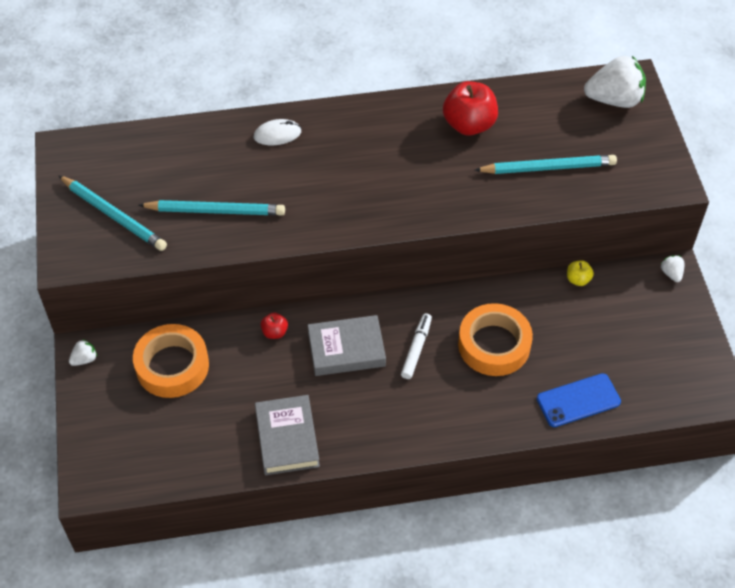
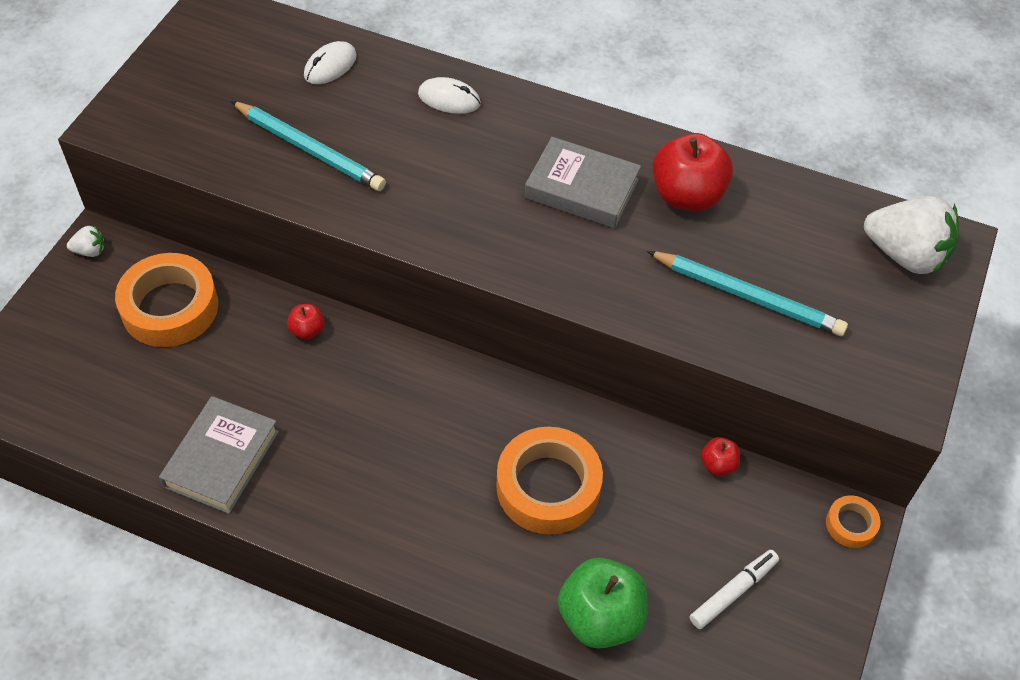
camera: 30 degrees right, 0 degrees up
(113, 215) = (200, 101): turquoise pencil -> none
(181, 150) = (330, 66): none -> white mouse
(346, 349) = (370, 394): grey book -> grey book (582, 189)
(416, 349) = (450, 439): white marker -> white marker (732, 592)
(578, 279) = (718, 464): yellow apple -> red apple
(578, 400) = (600, 618): blue phone -> green apple
(671, 273) = (851, 524): white strawberry -> orange tape

